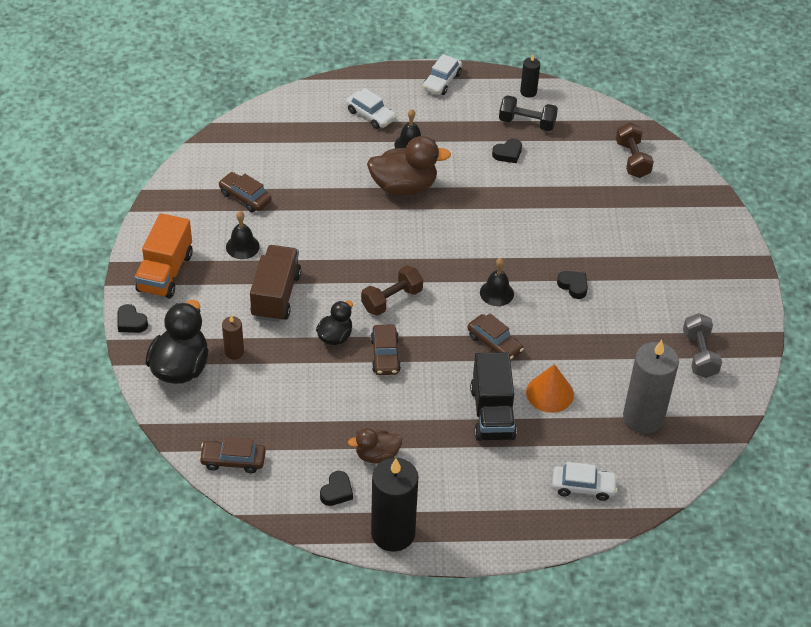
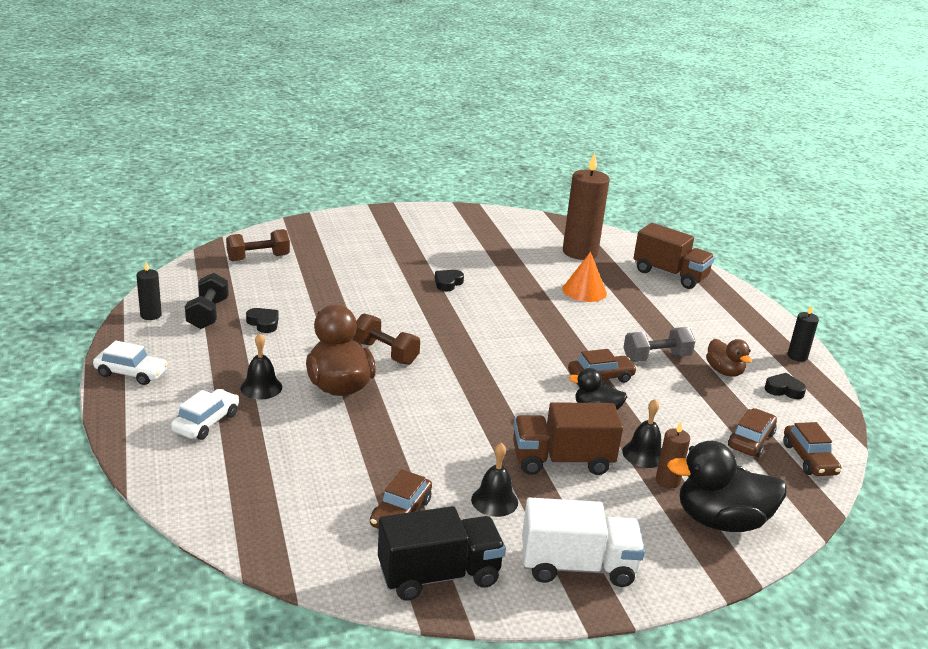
camera: 105 degrees left, 20 degrees down
(131, 322) = (683, 582): black heart -> none
(165, 272) = (577, 566): orange truck -> white truck
(392, 300) = (522, 379): brown dumbbell -> brown dumbbell (385, 353)
(393, 533) = (797, 356): black candle -> black candle, size x0.48
(492, 413) = (627, 316): black truck -> black truck (438, 575)
(494, 343) = (544, 319): brown car -> brown car (750, 440)
(496, 293) = (478, 320): black bell -> black bell (644, 454)
(583, 487) = (670, 275): white car -> brown truck
(643, 417) = (580, 252): grey candle -> brown candle
(699, 355) = (497, 231): grey dumbbell -> grey dumbbell (656, 358)

